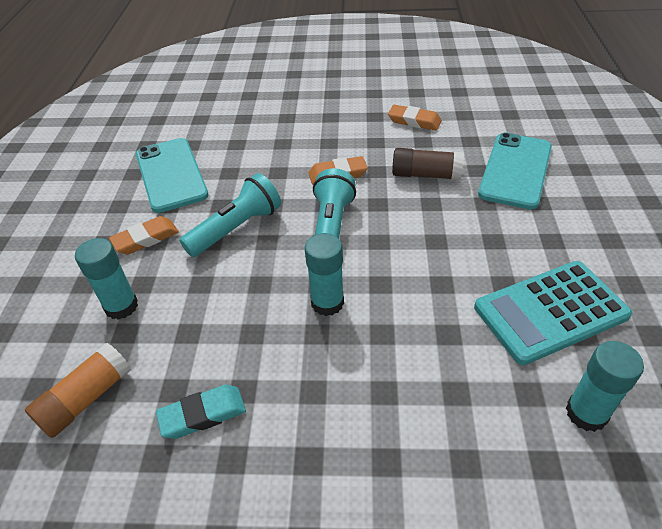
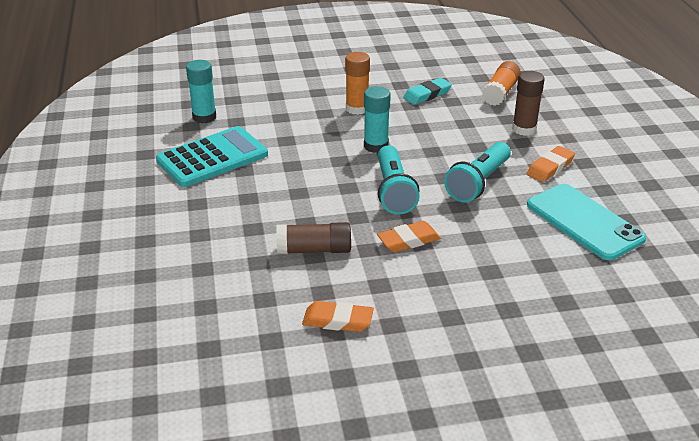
camera: 165 degrees right, 10 degrees down
(121, 306) = (524, 129): turquoise glue stick -> brown glue stick
(329, 394) = (357, 108): none -> orange glue stick
(515, 170) = (217, 265): turquoise phone -> none

